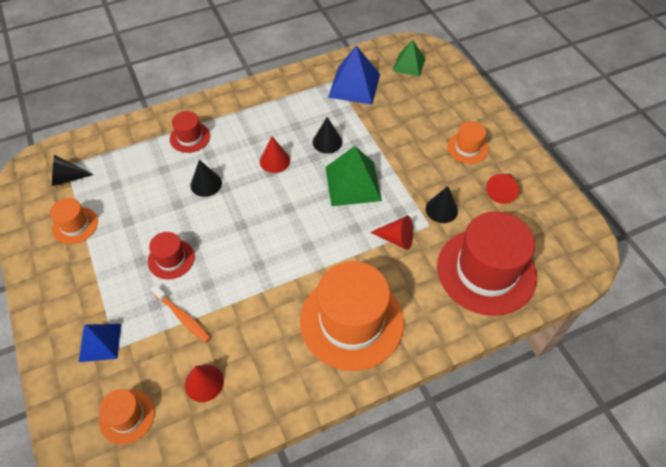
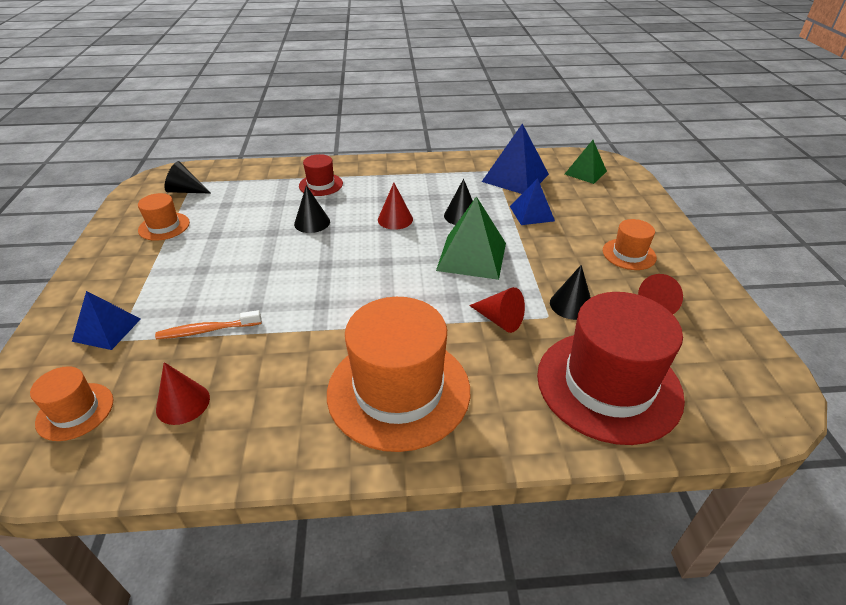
camera: 20 degrees right, 15 degrees down
(171, 259) = (233, 275): red hat -> none
(182, 317) = (207, 330): orange toothbrush -> orange toothbrush turned 105 degrees clockwise
(382, 124) = (532, 213): none -> blue pyramid

